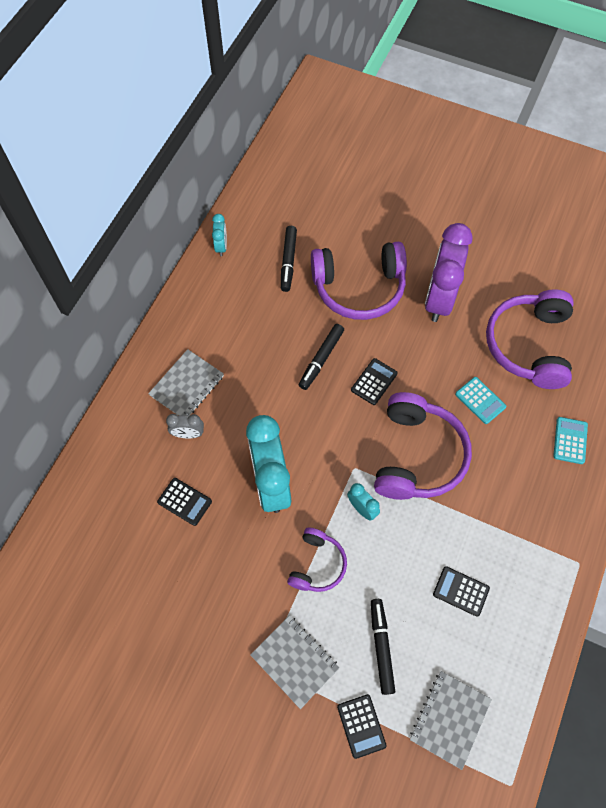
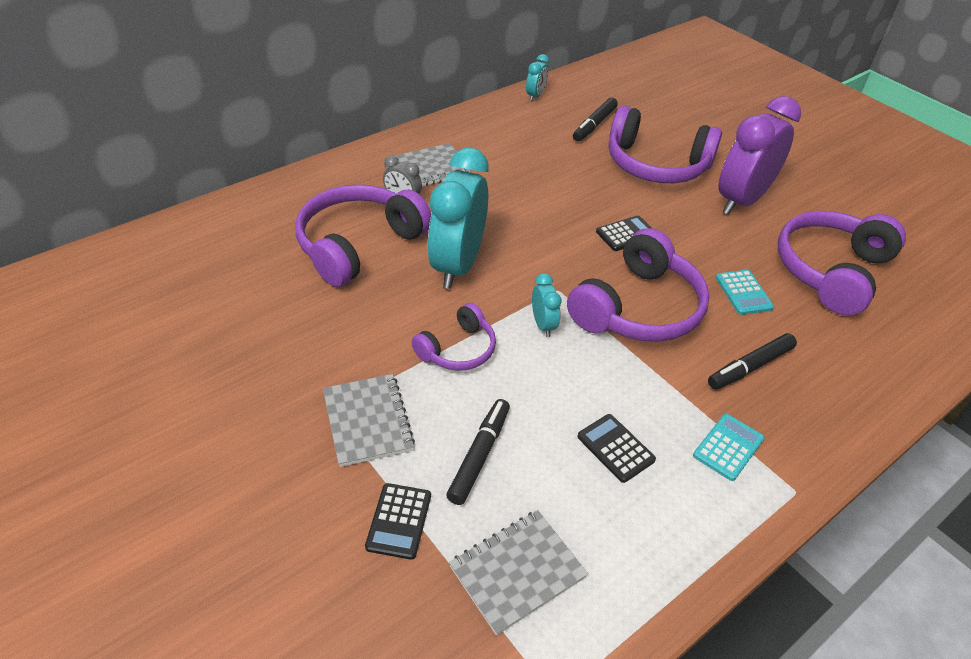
camera: 25 degrees right, 20 degrees down
(184, 501) = (358, 245): black calculator -> purple headphones
(321, 359) = (579, 198): black marker -> black marker (750, 367)
(570, 440) = (843, 369): turquoise calculator -> turquoise calculator (728, 447)

